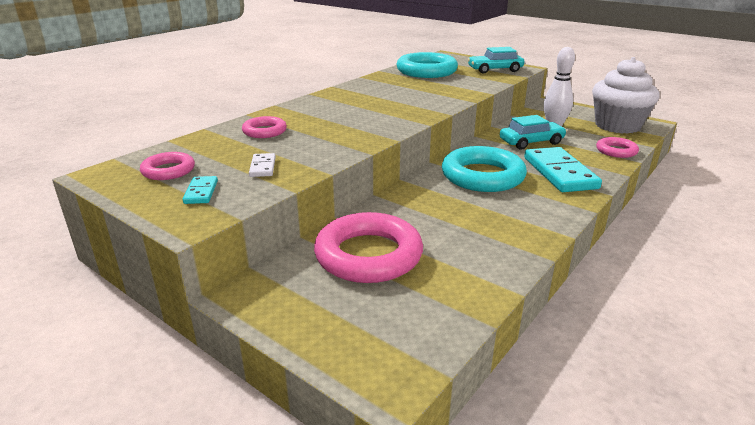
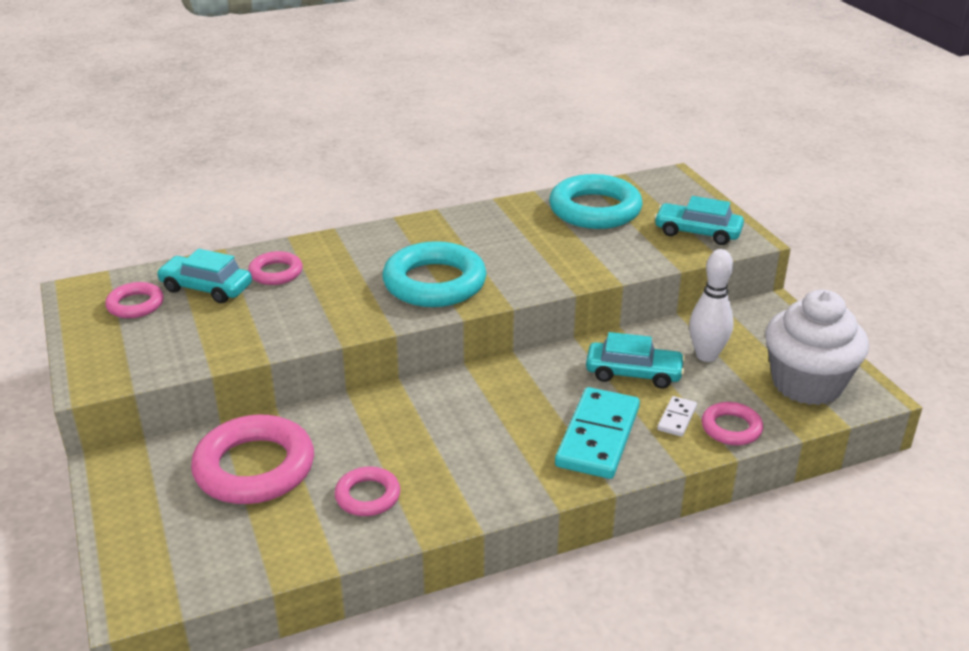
camera: 30 degrees right, 5 degrees up
(201, 192) = (135, 345): turquoise domino -> none
(219, 149) = (206, 288): none -> turquoise car
(263, 167) = (218, 329): white domino -> white domino (677, 418)
(474, 244) = (368, 496): none -> pink ring
(482, 176) = (496, 407): turquoise ring -> turquoise ring (434, 283)

